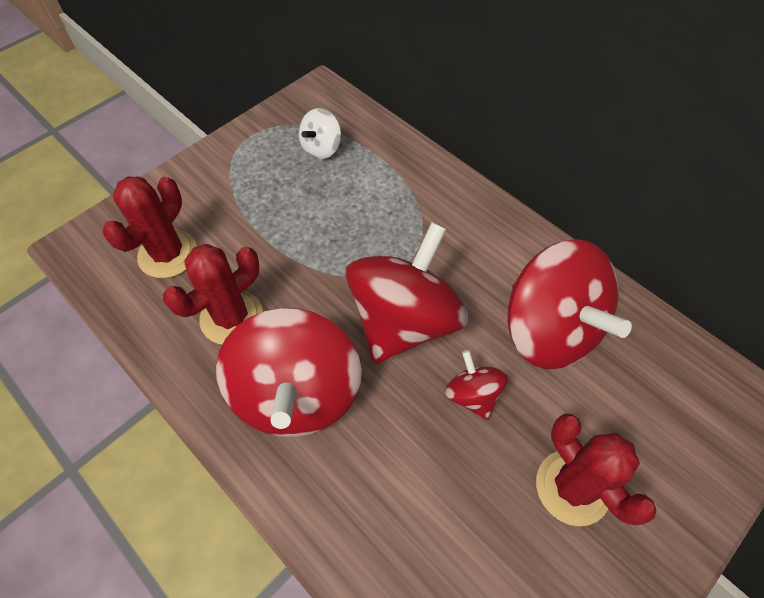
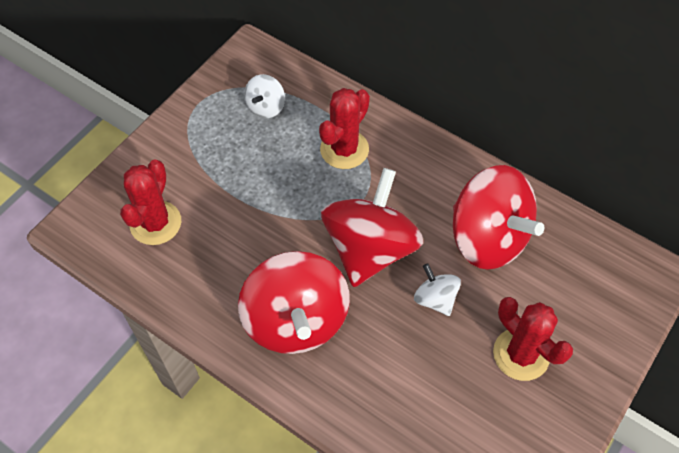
camera: 10 degrees left, 0 degrees up
(231, 317) = (226, 268): red cactus -> red cactus (344, 149)
(472, 395) = (435, 299): red spinning top -> white spinning top

